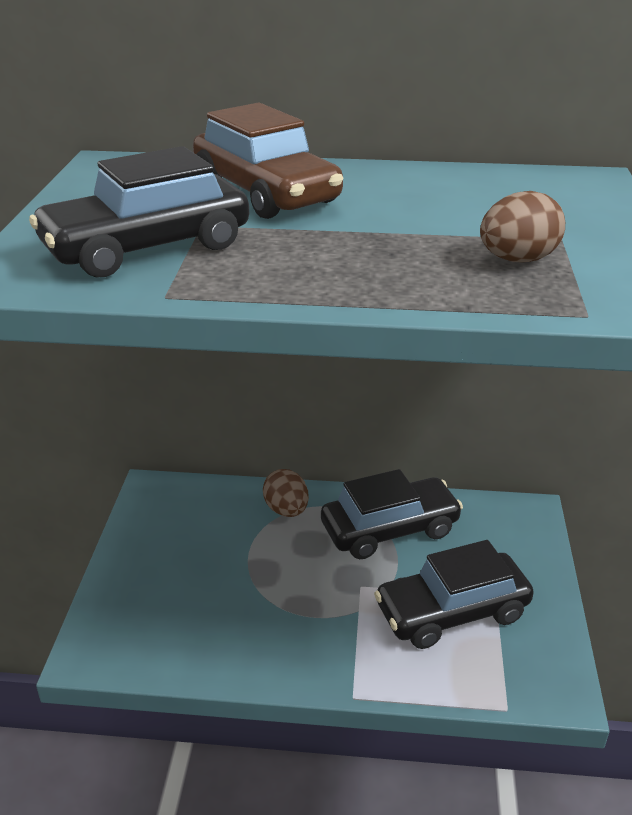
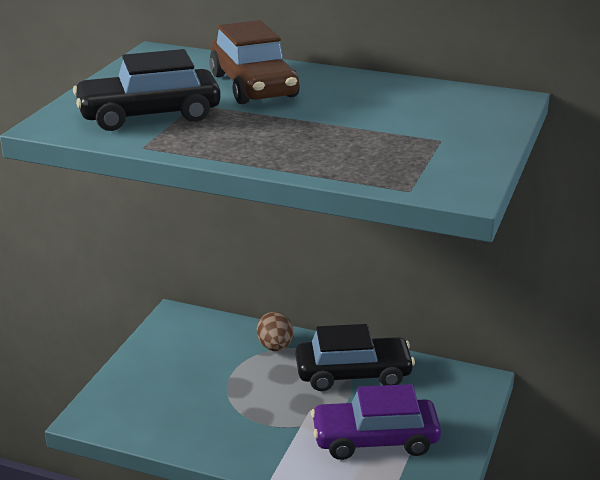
camera: 15 degrees right, 5 degrees down
(452, 612) = (375, 439): black car -> purple car
(517, 260) = (394, 150): brown egg -> none

